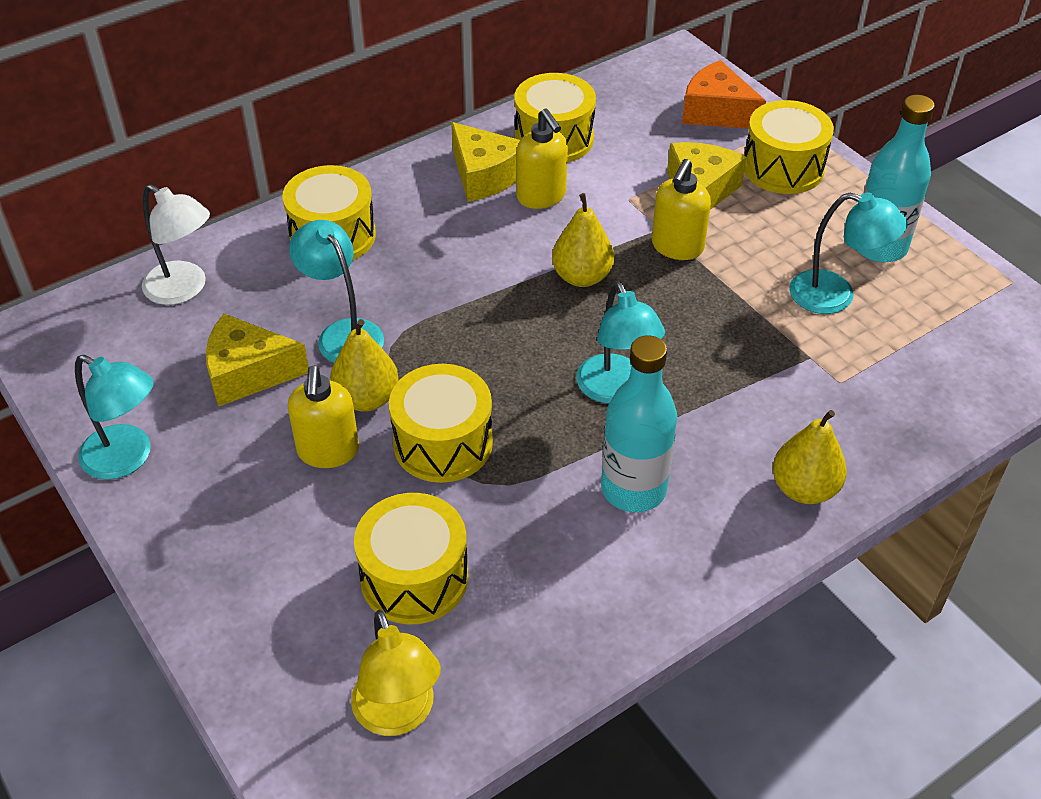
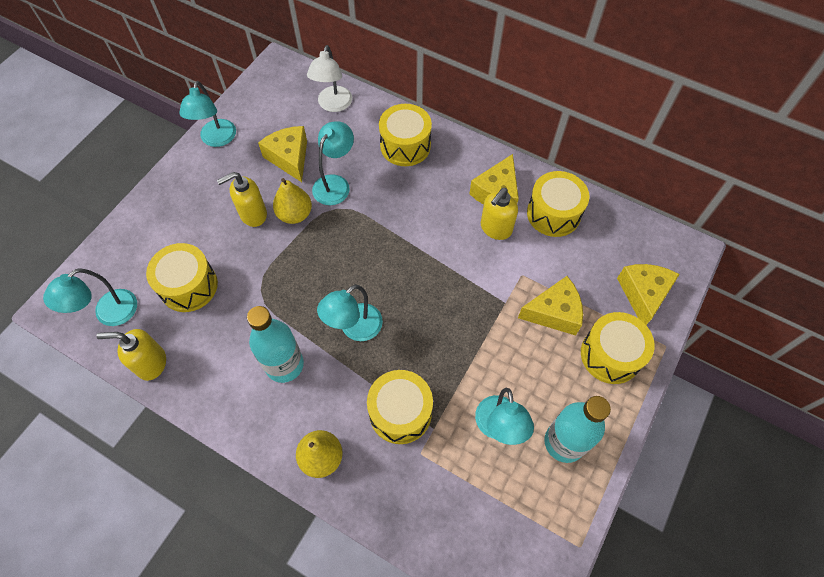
camera: 65 degrees right, 15 degrees up
(398, 715) = (109, 314): yellow lamp -> turquoise lamp
(443, 443) = (279, 261): yellow drum -> yellow drum (400, 412)
(582, 277) = (438, 276): yellow pear -> none
(677, 247) = (492, 318): yellow soap dispenser -> yellow soap dispenser (151, 363)
(716, 112) = (643, 294): orange cheese -> yellow cheese

